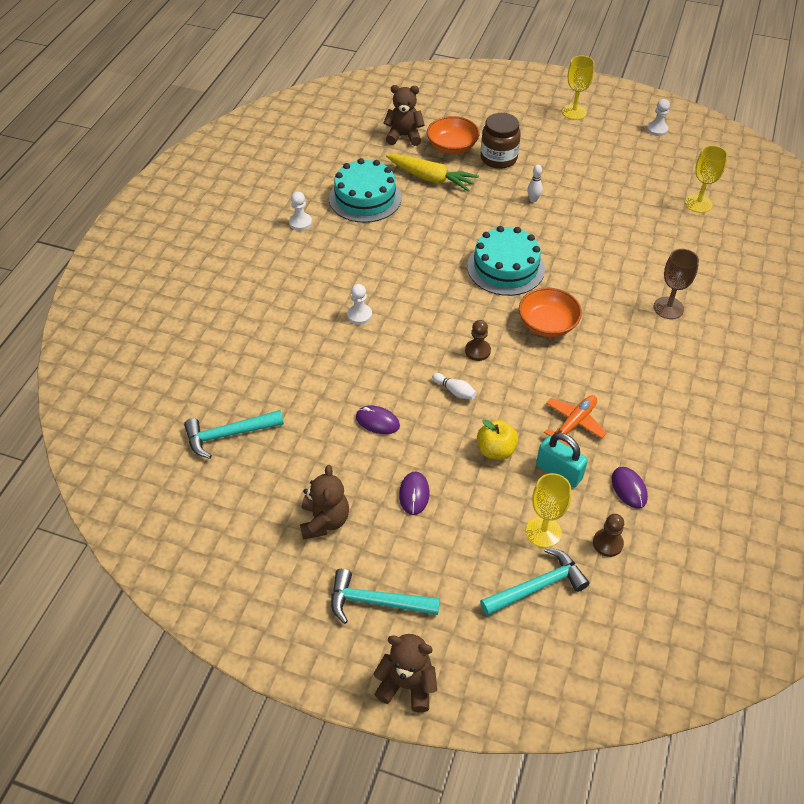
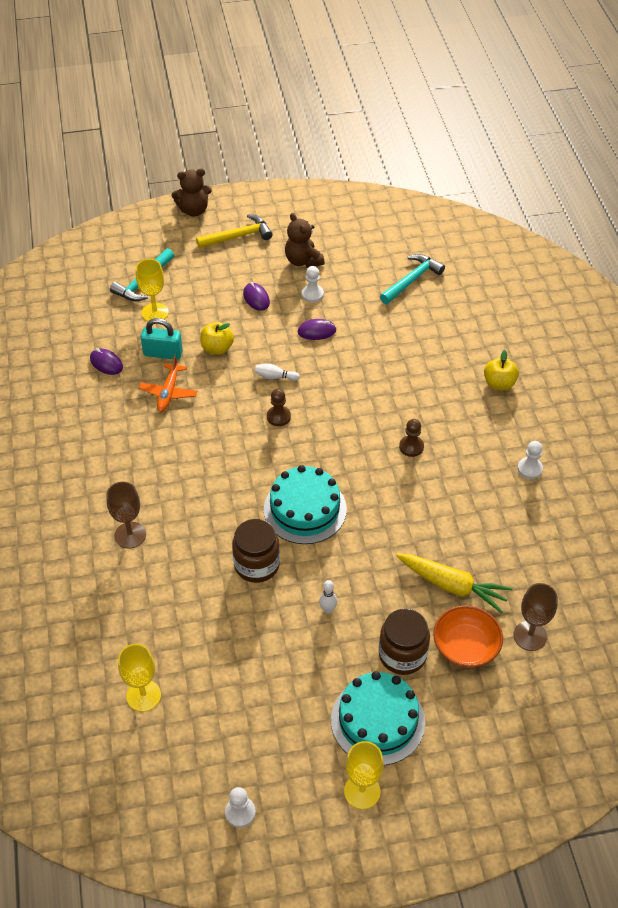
camera: 150 degrees right, 0 degrees up
(254, 293) = (499, 384): none -> yellow apple
(359, 315) = (397, 404): white pawn -> white pawn (312, 294)
(365, 198) = (496, 527): turquoise cake -> turquoise cake (378, 720)
(376, 602) = (238, 236): turquoise hammer -> yellow hammer
(404, 136) = (530, 636): brown teddy bear -> brown goblet
(431, 178) = (452, 586): yellow carrot -> yellow carrot turned 150 degrees counterclockwise
(547, 324) = (233, 467): orange bowl -> none
(570, 246) = (257, 565): none -> brown jar
(607, 543) = (107, 323): brown pawn -> brown pawn (411, 447)

